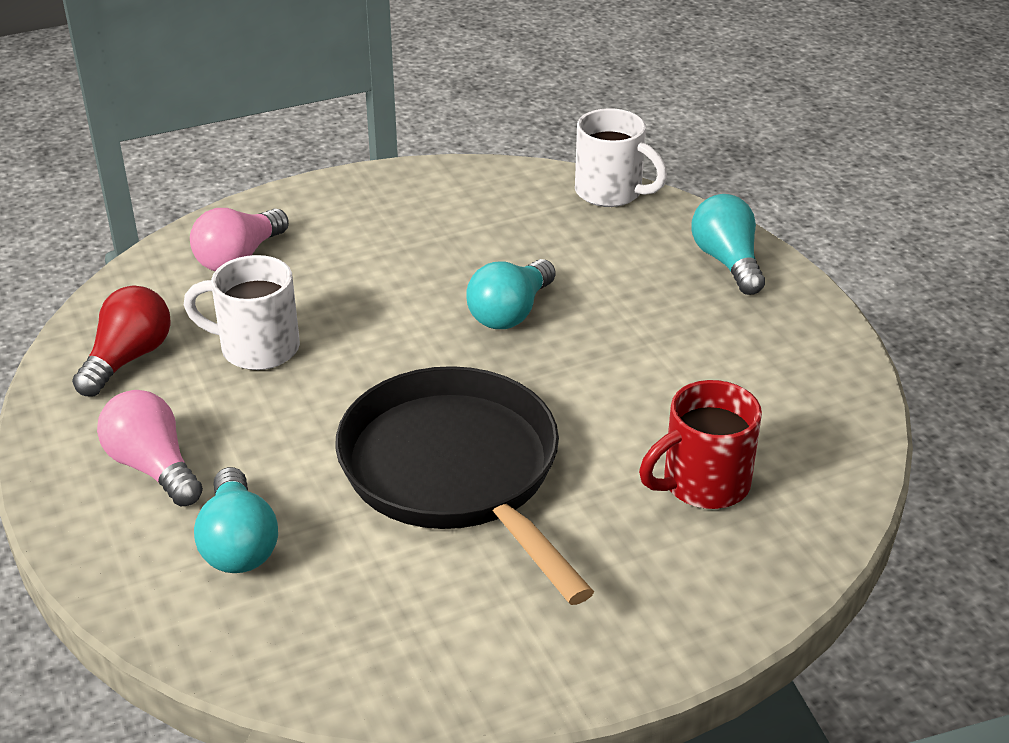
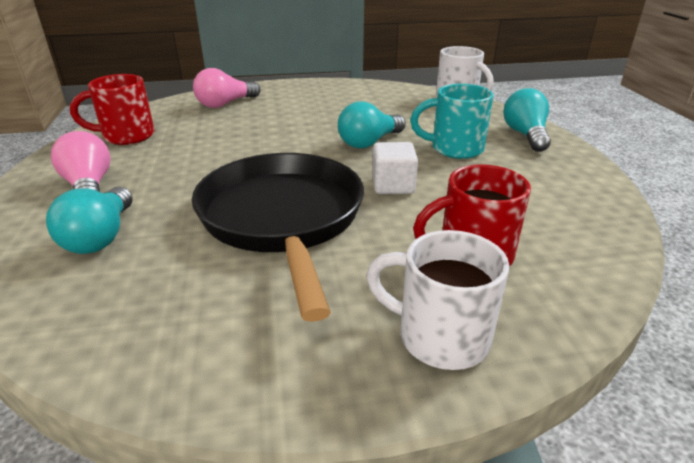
camera: 15 degrees right, 5 degrees down
(128, 358) = (126, 136): red light bulb -> red mug
(257, 348) = (202, 140): white mug -> white mug (439, 337)
(574, 391) = (393, 185): none -> white cube
(635, 306) = (454, 149): none -> turquoise mug

